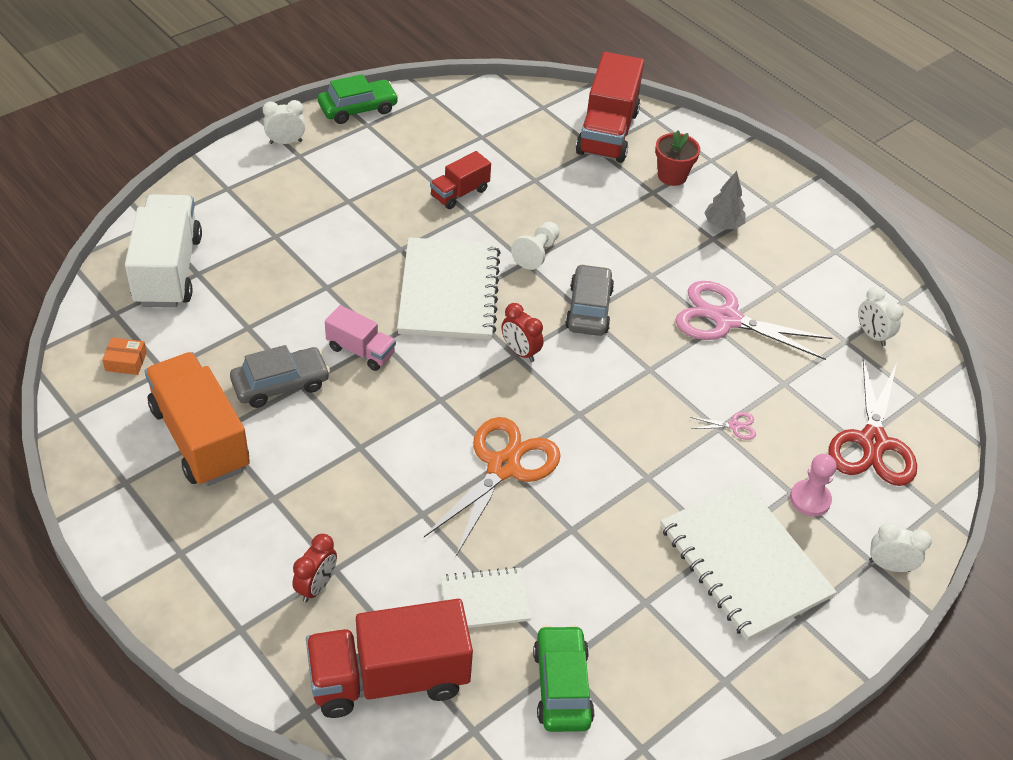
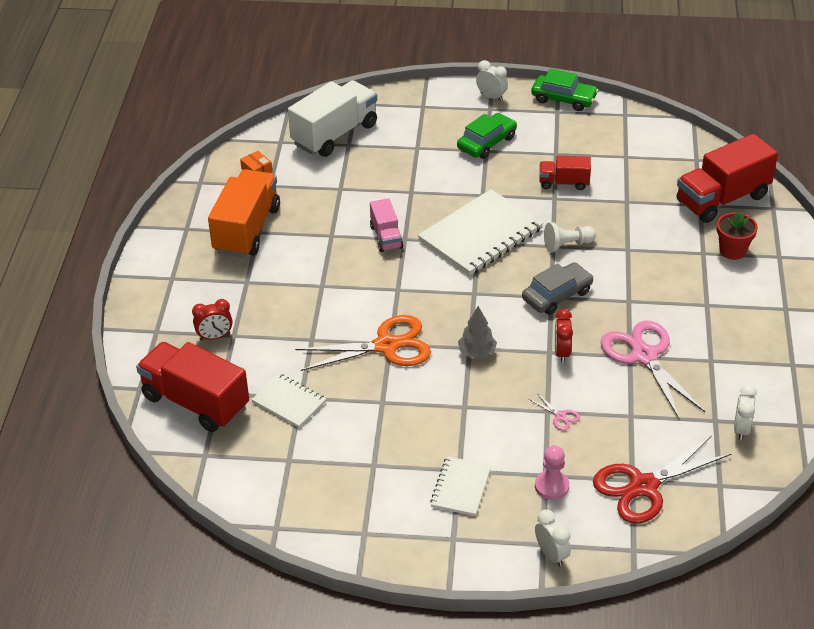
camera: 50 degrees right, 5 degrees down
(280, 384) = (320, 228): grey car -> none
(520, 352) = (479, 293): red clock -> red clock (561, 352)
(562, 686) = (274, 469): green car -> green car (486, 143)
(723, 225) = (727, 300): grey tree -> grey tree (477, 353)
(744, 562) = (461, 487): white notebook -> white notebook, size x0.53

